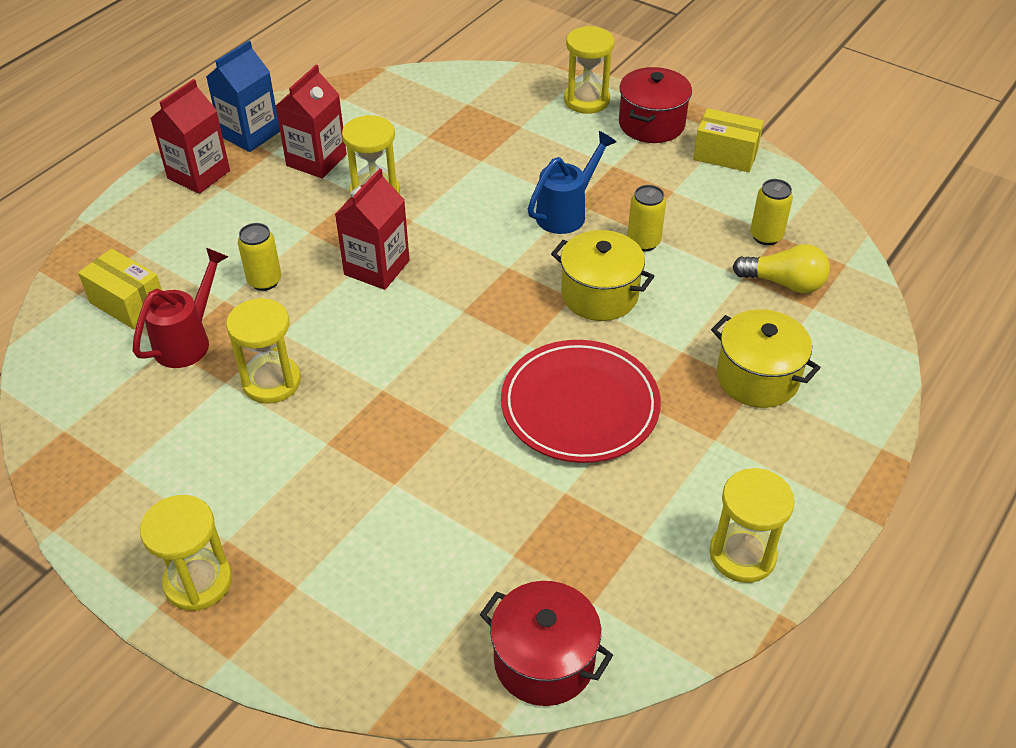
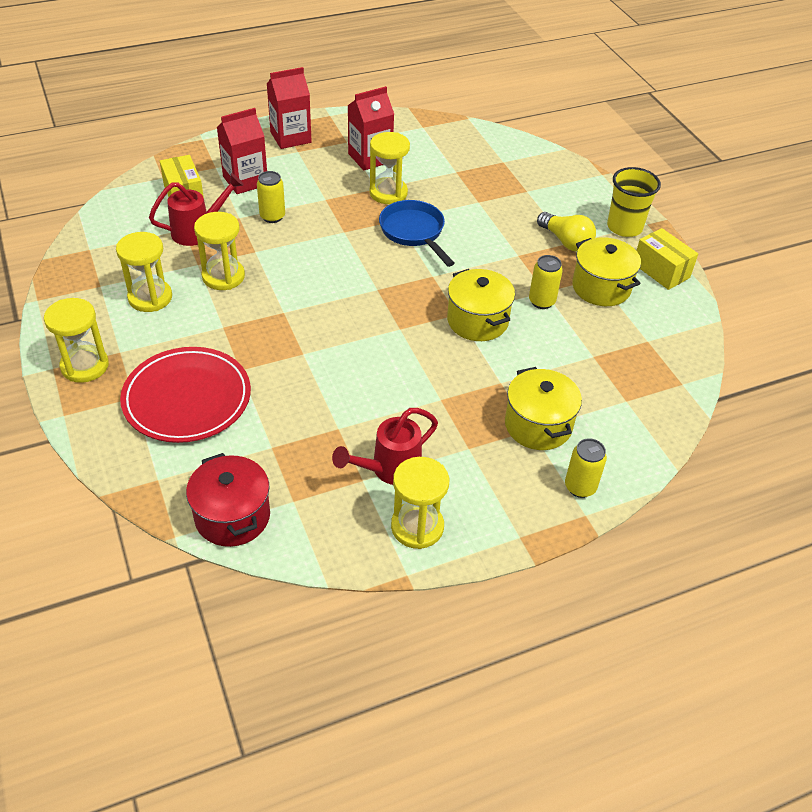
camera: 30 degrees right, 0 degrees up
(250, 134) = (343, 125): blue carton -> none
(377, 268) = (347, 239): red carton -> red carton (245, 181)
(444, 226) = (414, 232): none -> blue pan
(566, 212) = (505, 259): blue watering can -> none
(580, 406) = (397, 382): red plate -> red plate (187, 398)
(586, 100) = (591, 192): yellow hourglass -> yellow hourglass (150, 297)
(651, 124) = (624, 227): red pot -> yellow cup
(659, 509) = (389, 470): none -> red watering can
(686, 199) = (601, 287): none -> yellow pot
(766, 236) = (638, 337): yellow can -> yellow can (580, 487)
(784, 283) = (620, 374): yellow light bulb -> yellow light bulb (566, 241)

